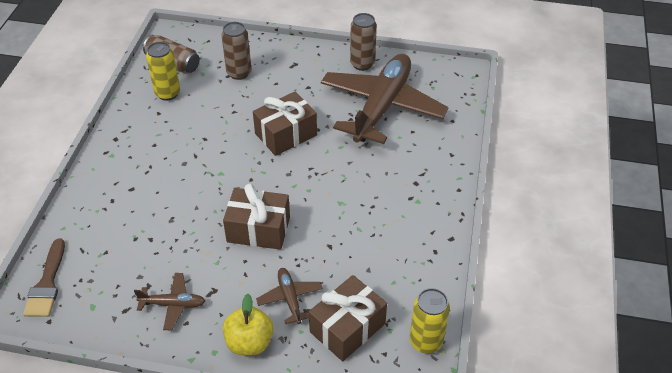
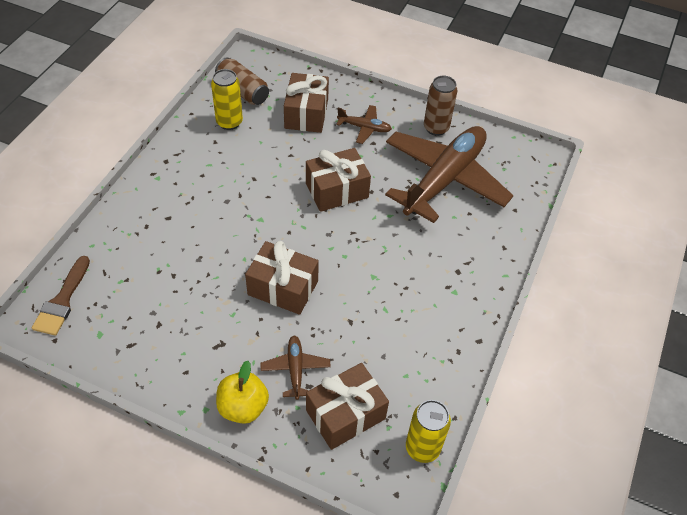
camera: 10 degrees right, 5 degrees up
(173, 304) = (178, 349): brown plane -> brown plane (364, 128)
(239, 73) = (306, 114): brown can -> brown gift

